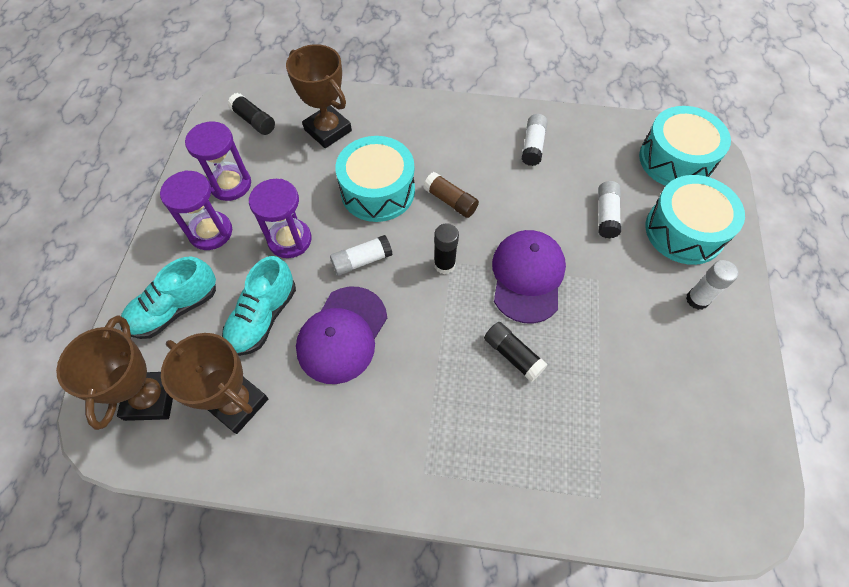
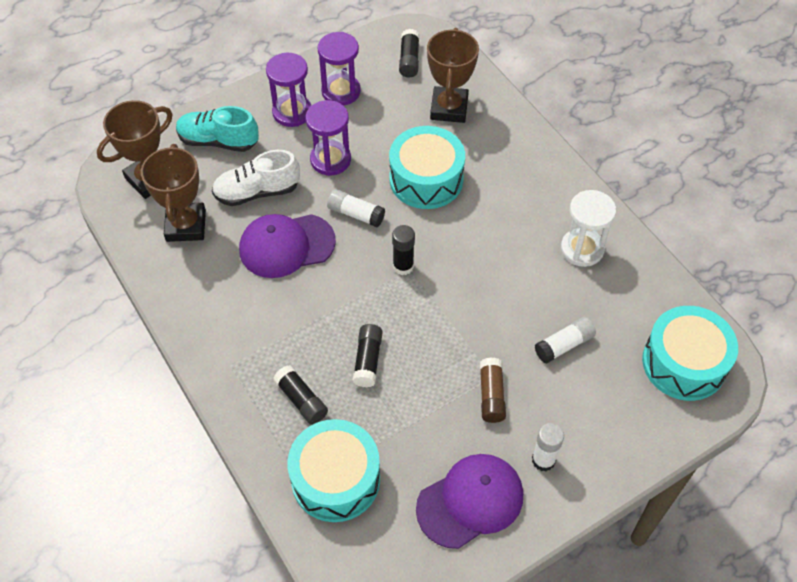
camera: 50 degrees right, 5 degrees down
(263, 317) = (257, 192): turquoise shoe -> white shoe
(450, 201) = (465, 231): brown glue stick -> brown glue stick (491, 395)
(511, 437) = (301, 400): none -> black glue stick
(527, 277) = (446, 327): purple cap -> purple cap (470, 501)
(532, 146) = (582, 249): white glue stick -> white hourglass
(684, 231) = (607, 413): turquoise drum -> turquoise drum (335, 479)

